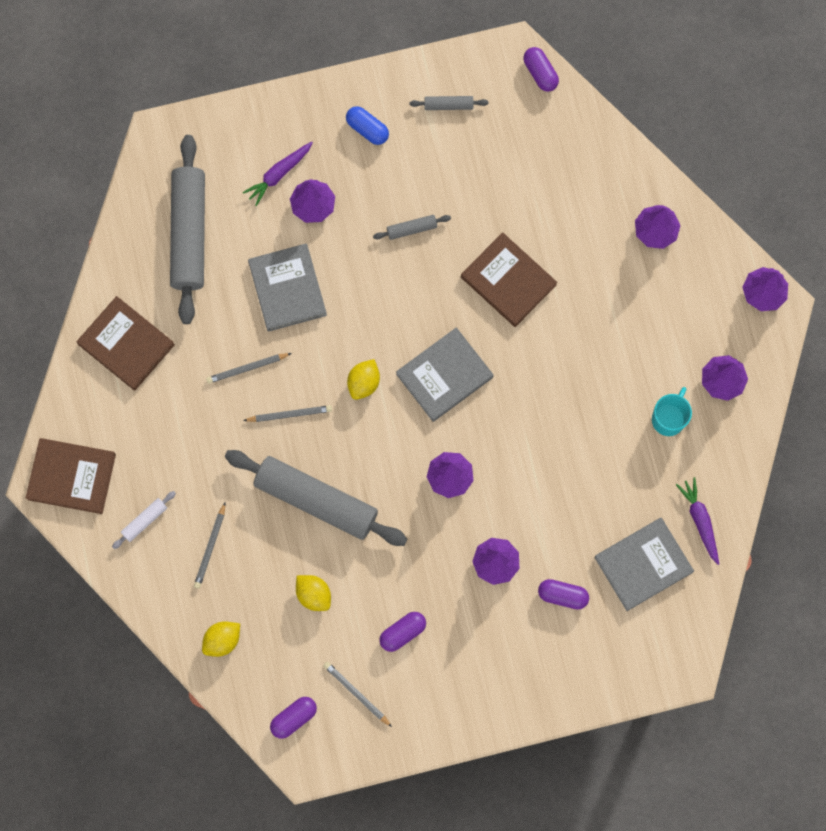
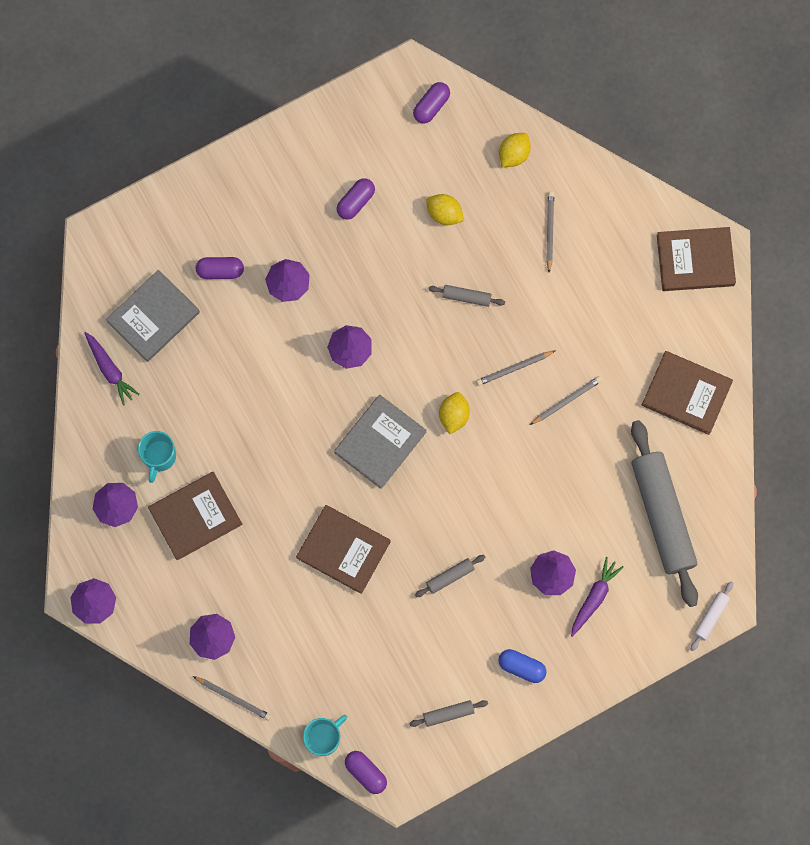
camera: 165 degrees right, 0 degrees up
(144, 520) = (616, 239): white rolling pin -> white rolling pin (711, 617)
(287, 289) = (552, 486): grey book -> none
(316, 500) = (466, 297): grey rolling pin -> grey rolling pin, size x0.41
(356, 693) = (382, 140): grey pencil -> grey pencil (233, 698)
(571, 113) = (324, 738): none -> turquoise mug
(646, 351) = (195, 516): none -> brown book

